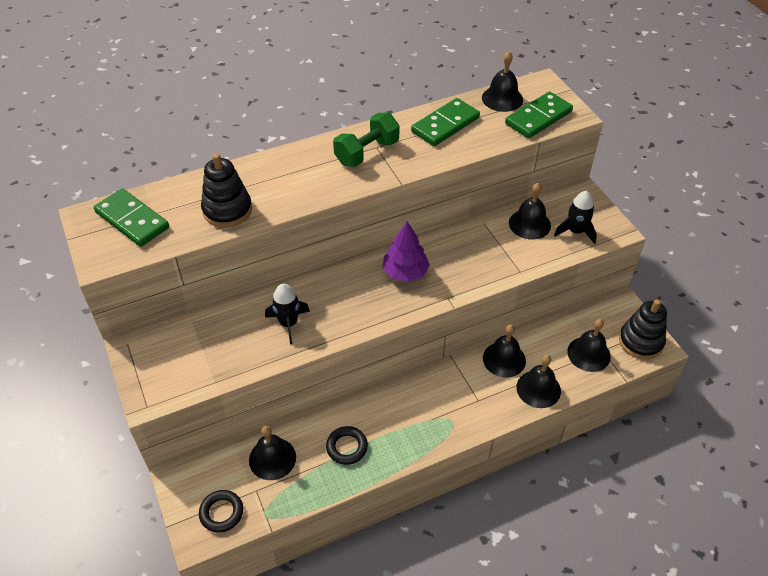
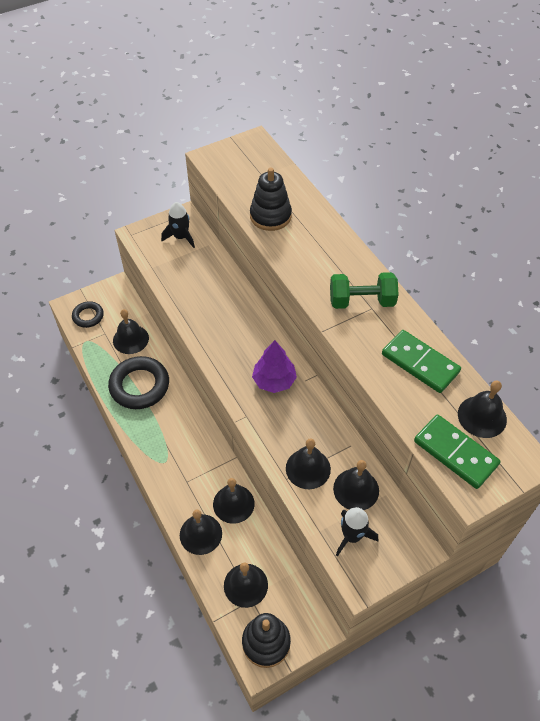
camera: 85 degrees right, 5 degrees up
(132, 220) = (253, 164): green domino -> none
(288, 323) = (209, 303): black rocket -> black rocket (181, 237)
(347, 447) = (139, 386): black ring -> black ring, size x1.80
(367, 153) = (361, 301): green dumbbell -> green dumbbell turned 45 degrees counterclockwise
(509, 255) = (308, 468): none -> black bell

